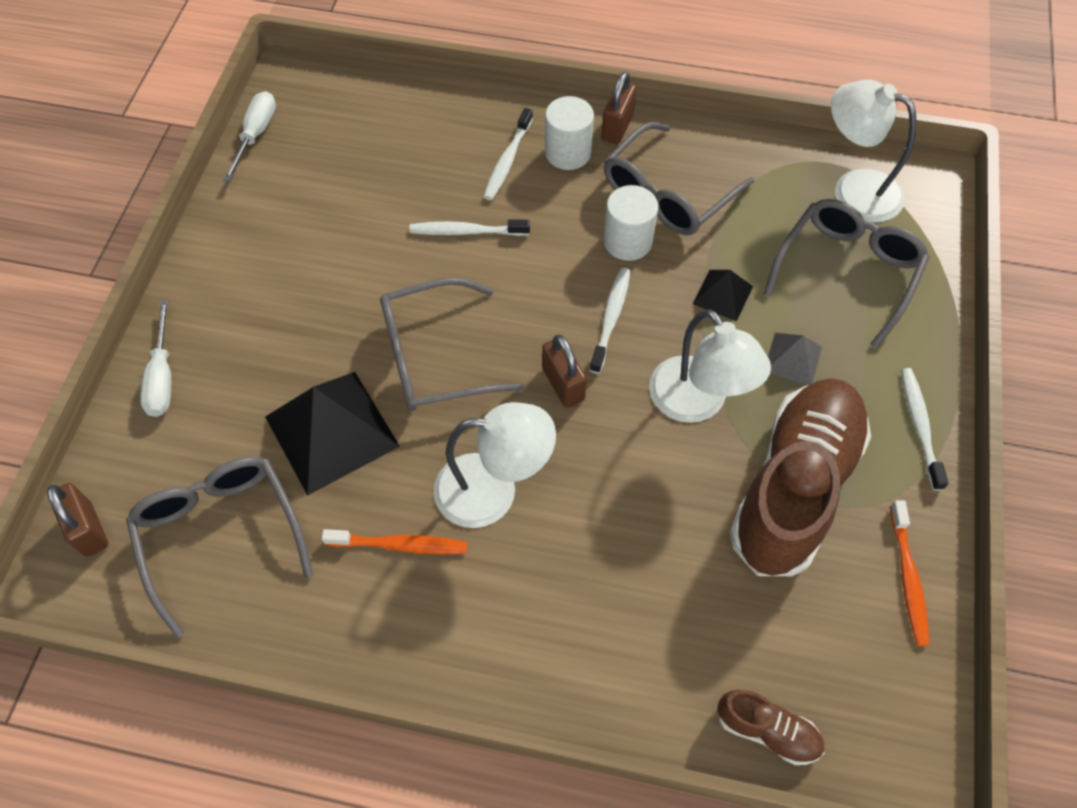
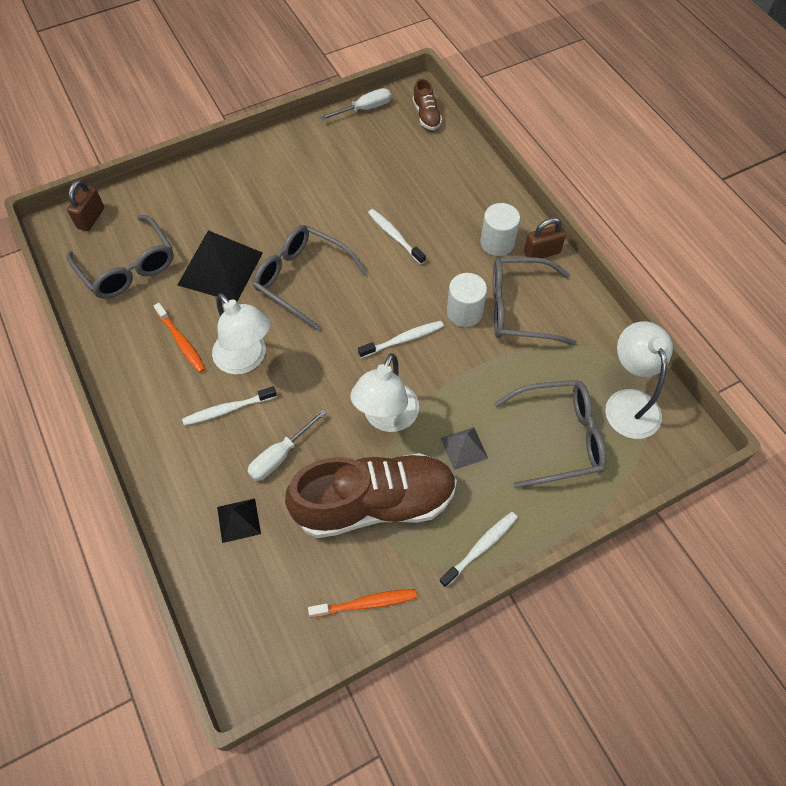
camera: 50 degrees right, 0 degrees up
(162, 377) = (191, 183): white screwdriver -> white screwdriver (280, 455)
(220, 534) = (128, 267): grey glasses -> grey glasses turned 120 degrees clockwise
(507, 161) = (461, 220): white toothbrush -> white toothbrush (228, 409)
(563, 384) = (339, 346): brown padlock -> none
(722, 295) = (474, 383): black pyramid -> black pyramid (238, 520)
(767, 730) = (209, 584): brown shoe -> brown shoe (426, 115)
(908, 578) = (366, 603): orange toothbrush -> orange toothbrush turned 150 degrees counterclockwise

